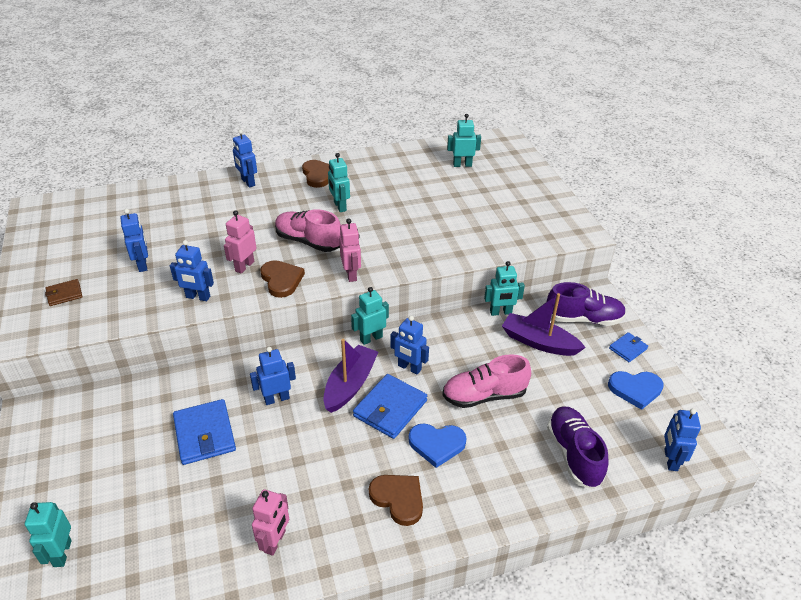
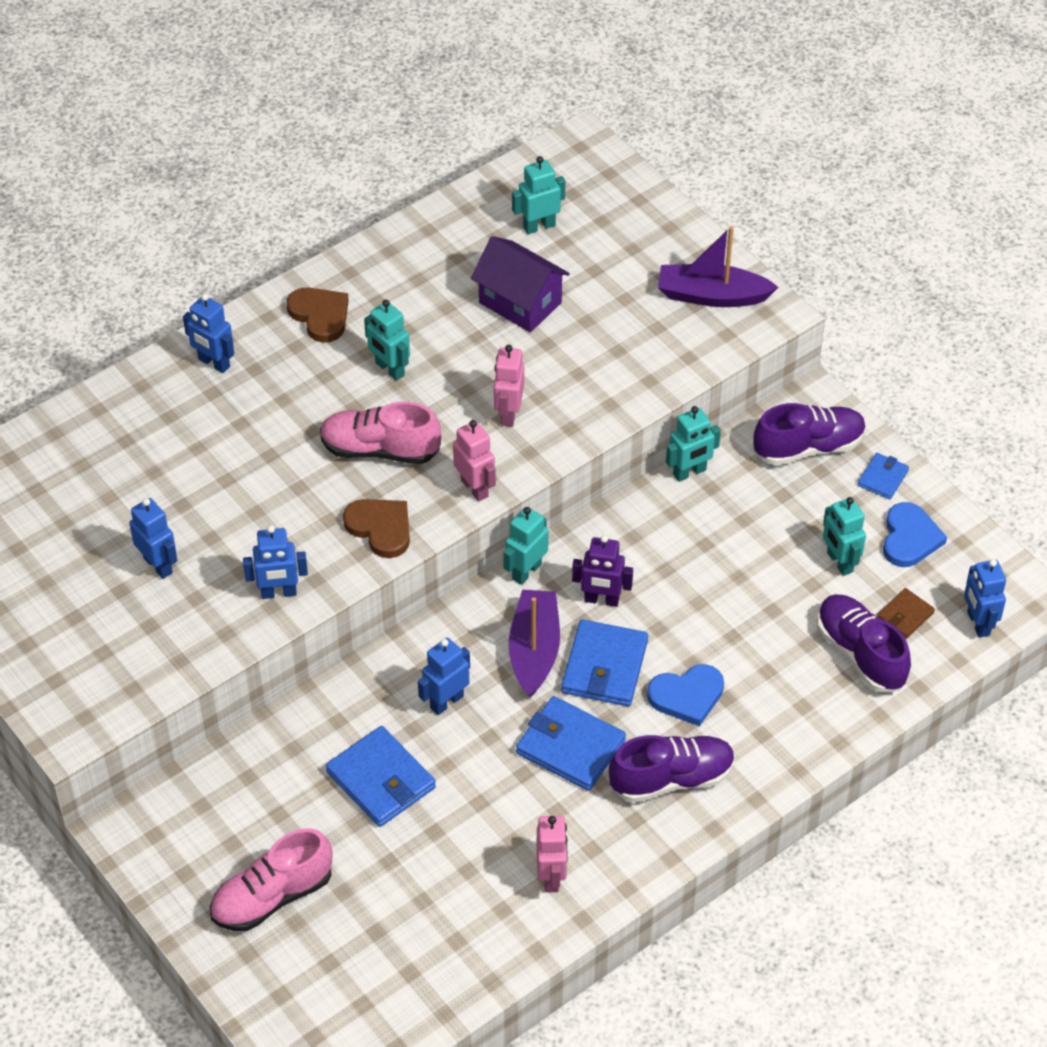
camera: 20 degrees left, 10 degrees up
(62, 553) = (305, 974): turquoise robot -> turquoise robot (839, 562)
(64, 294) = (80, 648): brown wallet -> brown wallet (905, 615)
(244, 266) = (311, 521): pink robot -> pink robot (508, 413)
(340, 453) = (570, 746): none -> blue wallet
(398, 499) = (671, 779): brown heart -> purple shoe
(409, 368) = (601, 600): blue robot -> purple robot
(432, 194) = (520, 303): none -> purple house
(484, 395) = (719, 609): pink shoe -> pink shoe (272, 896)
(539, 342) = (760, 505): purple boat -> purple boat (712, 296)
(635, 389) = (909, 538): blue heart -> blue heart turned 60 degrees counterclockwise

